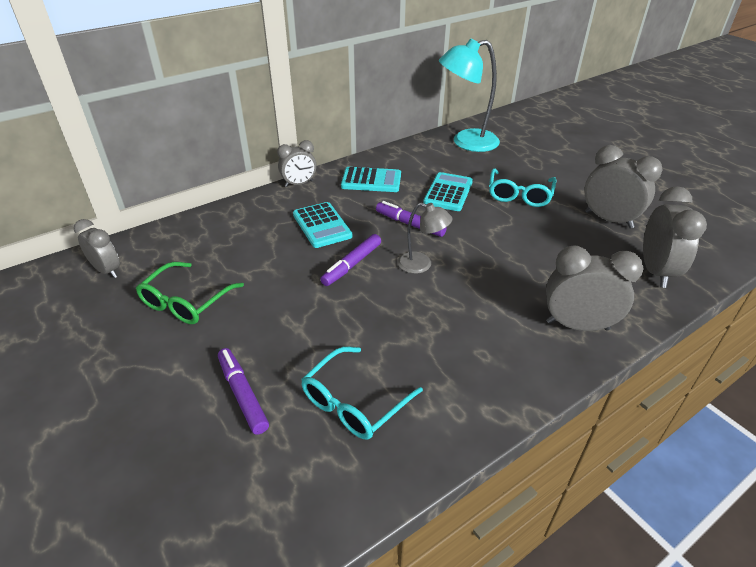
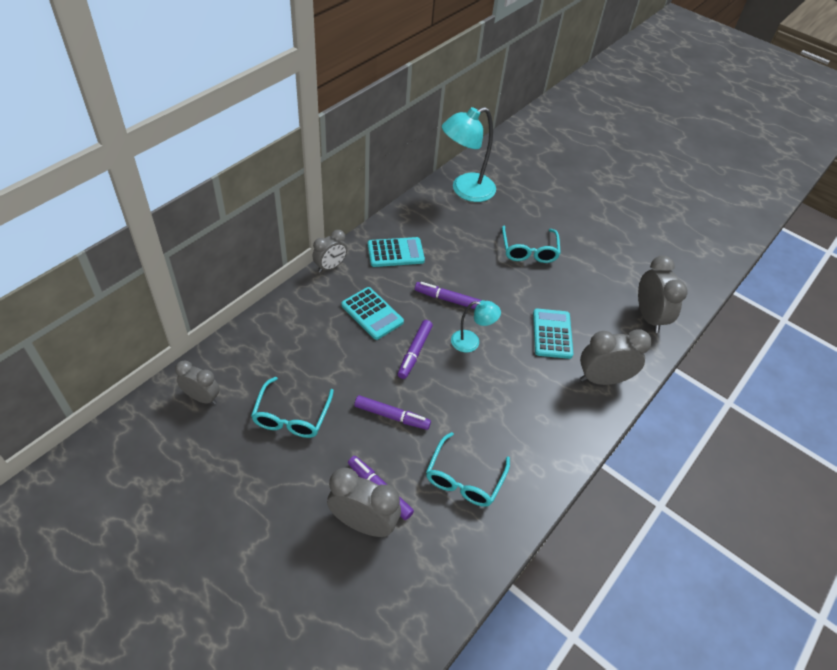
camera: 20 degrees left, 10 degrees up
(186, 302) = (291, 416): green glasses -> turquoise glasses
(296, 320) = (392, 416): none -> purple marker
(421, 265) = (471, 342): grey lamp -> turquoise lamp
(448, 192) = (468, 257): turquoise calculator -> turquoise calculator (552, 334)
(608, 220) = (605, 268): grey clock -> grey clock (363, 523)

